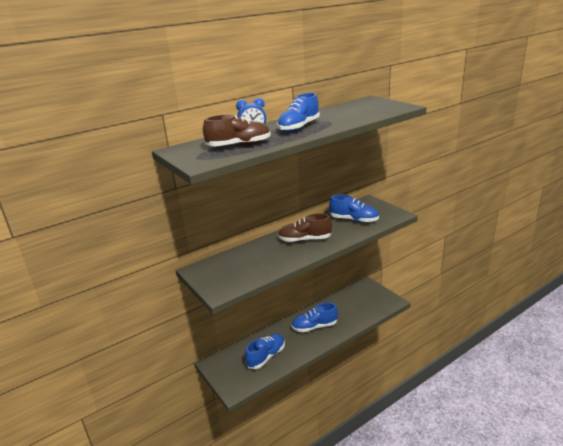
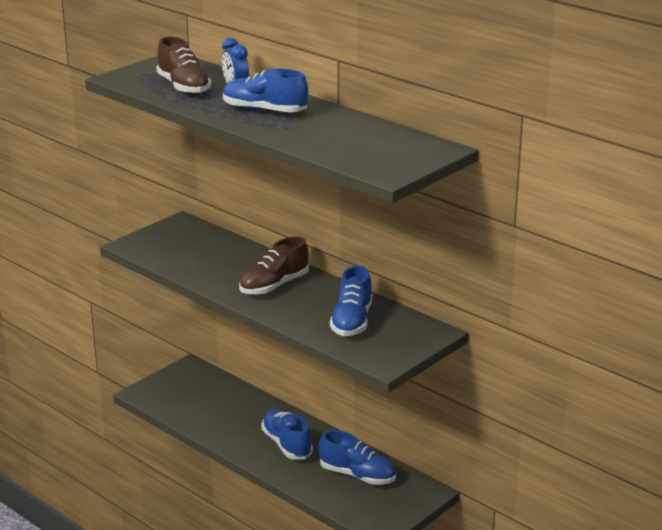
camera: 75 degrees right, 0 degrees up
(266, 356) = (209, 408): blue shoe -> blue shoe (357, 475)
(304, 240) = (274, 286): brown shoe -> brown shoe turned 120 degrees counterclockwise

